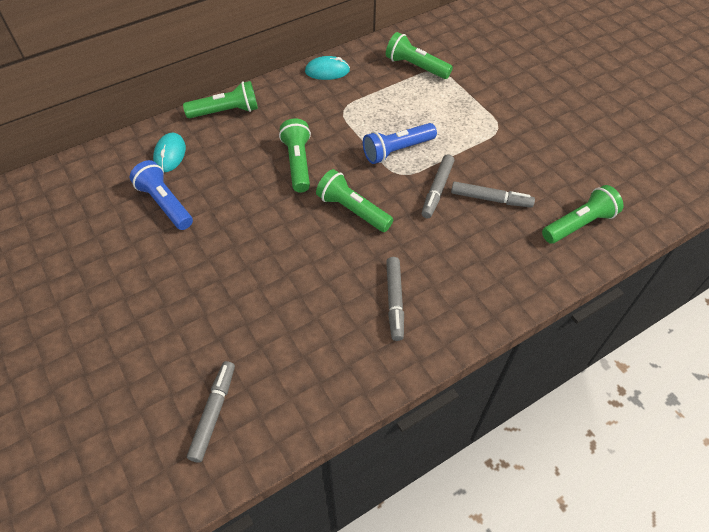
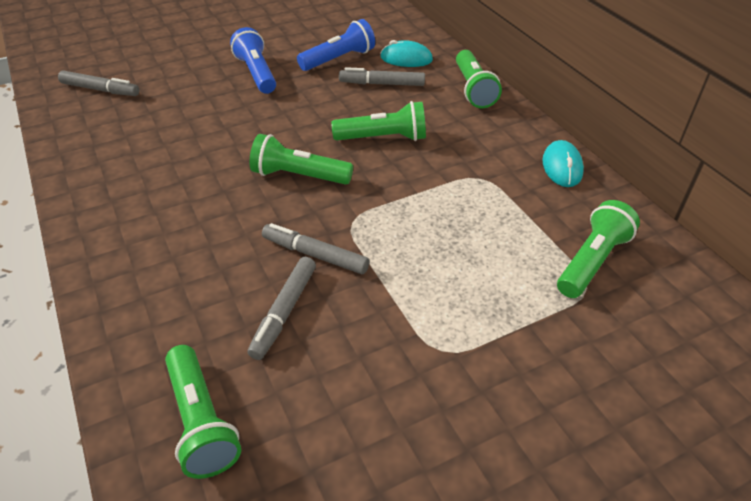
camera: 95 degrees right, 10 degrees down
(352, 210) = (298, 176): green flashlight -> green flashlight turned 120 degrees counterclockwise
(394, 301) = (156, 199): grey marker -> grey marker (382, 84)
(397, 150) = (396, 222): blue flashlight -> blue flashlight (256, 73)

